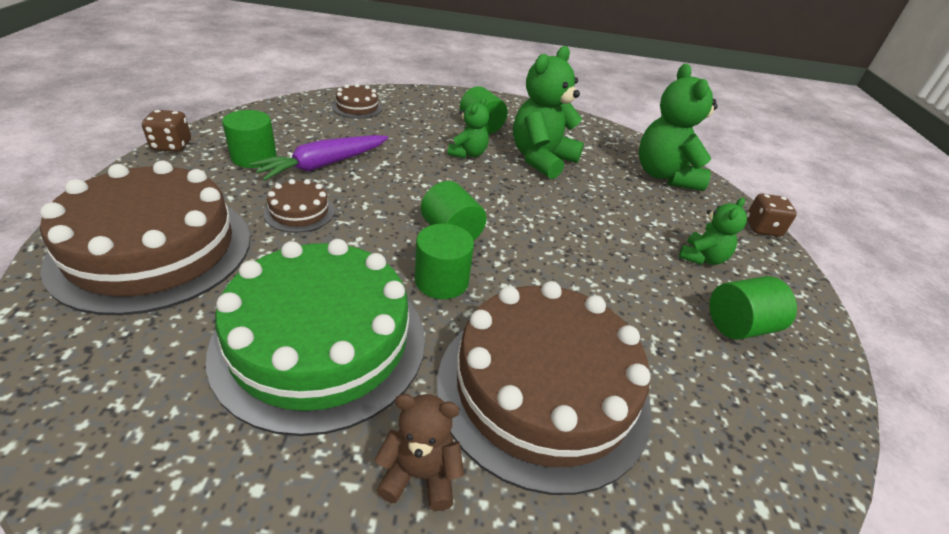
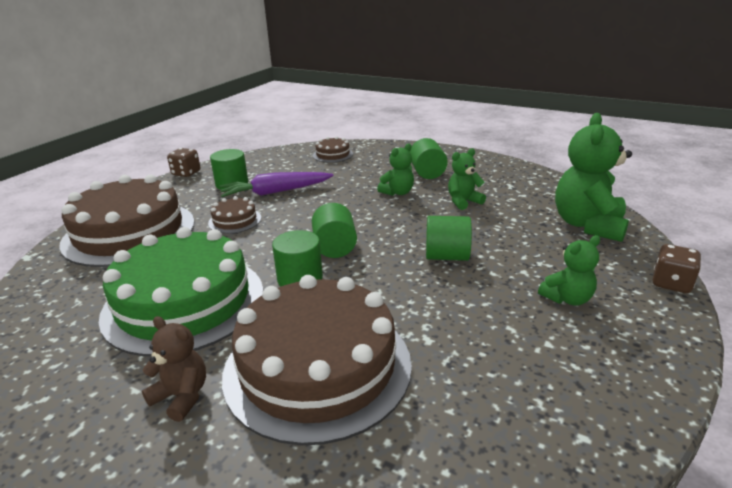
camera: 30 degrees right, 10 degrees down
(541, 159) = (463, 201): green teddy bear -> green teddy bear, size x0.54
(739, 326) = (557, 361): green cylinder -> green cylinder (447, 256)

